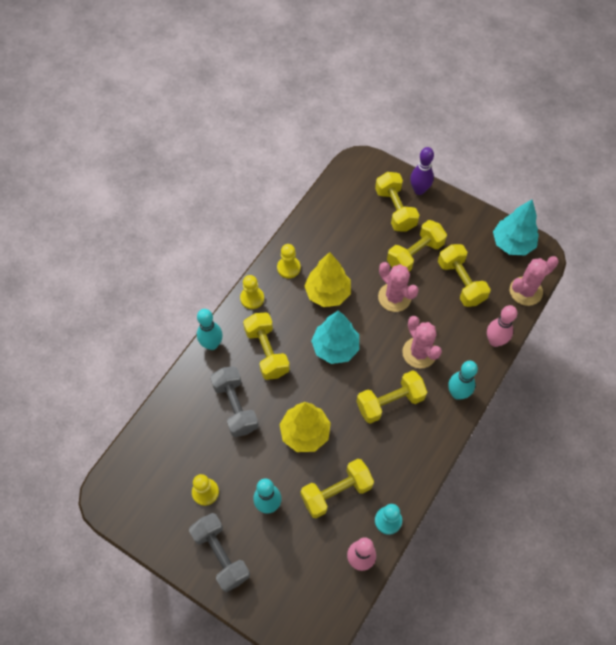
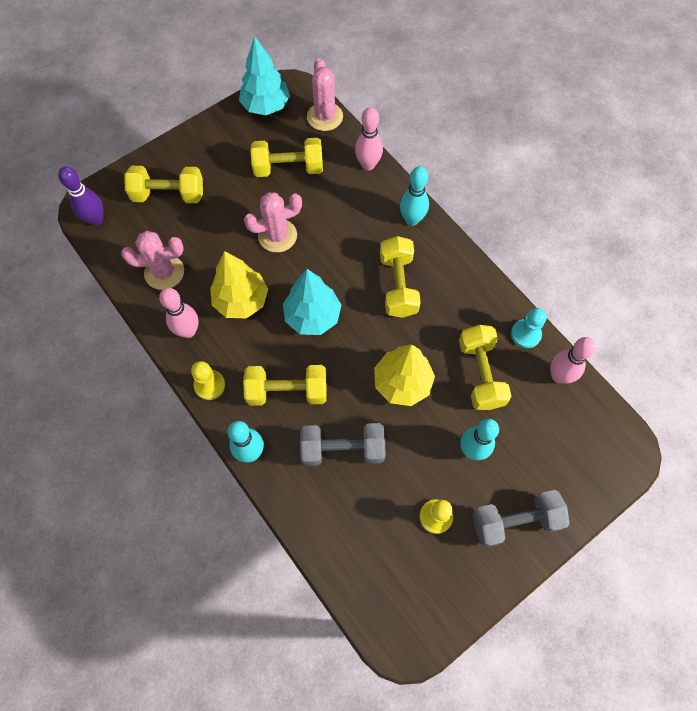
camera: 70 degrees left, 5 degrees up
(288, 268) = (188, 331): yellow pawn -> pink bowling pin
(415, 254) = (235, 197): yellow dumbbell -> none
(419, 190) = (156, 163): purple bowling pin -> purple bowling pin (96, 219)
(419, 353) = (353, 237): pink cactus -> pink cactus (164, 272)

